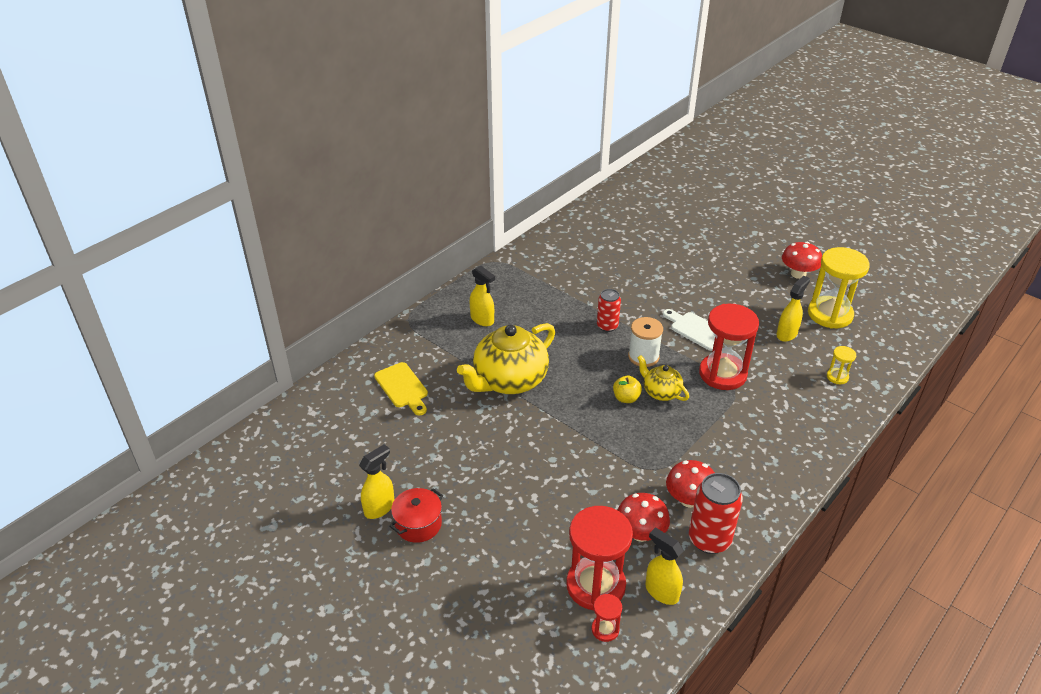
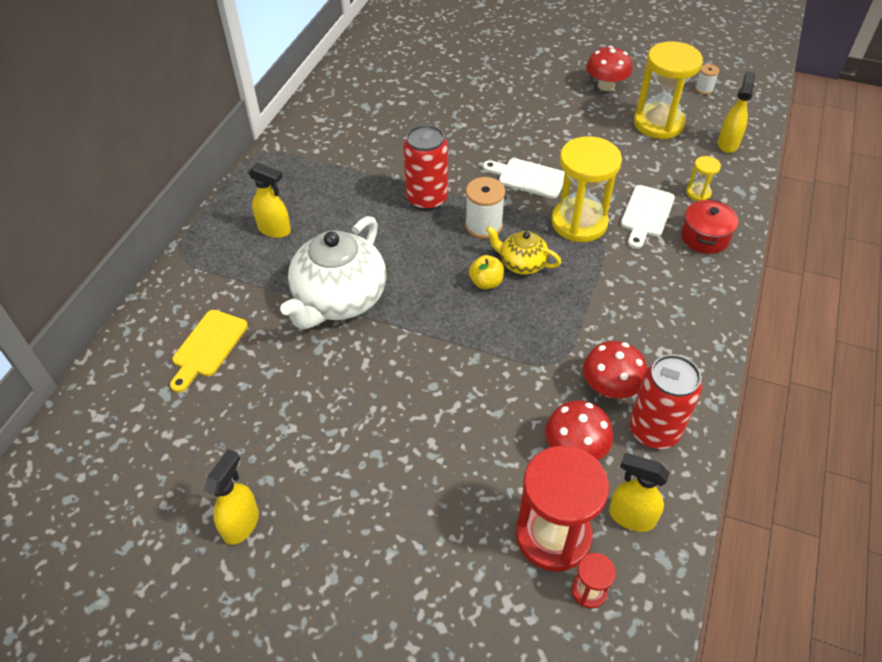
camera: 20 degrees left, 10 degrees up
(402, 387) = (208, 347): yellow cutting board -> yellow cutting board turned 75 degrees clockwise
(418, 524) = (301, 529): red pot -> red pot (704, 237)
(509, 380) = (339, 299): yellow teapot -> white teapot
(607, 326) = (427, 199): red can -> red can, size x1.57
(722, 374) = (579, 222): red hourglass -> yellow hourglass
(783, 382) = (646, 214): none -> white cutting board
(787, 334) = (625, 157): yellow spray bottle -> yellow spray bottle (728, 143)
(886, 296) = (704, 89): none -> white spool

